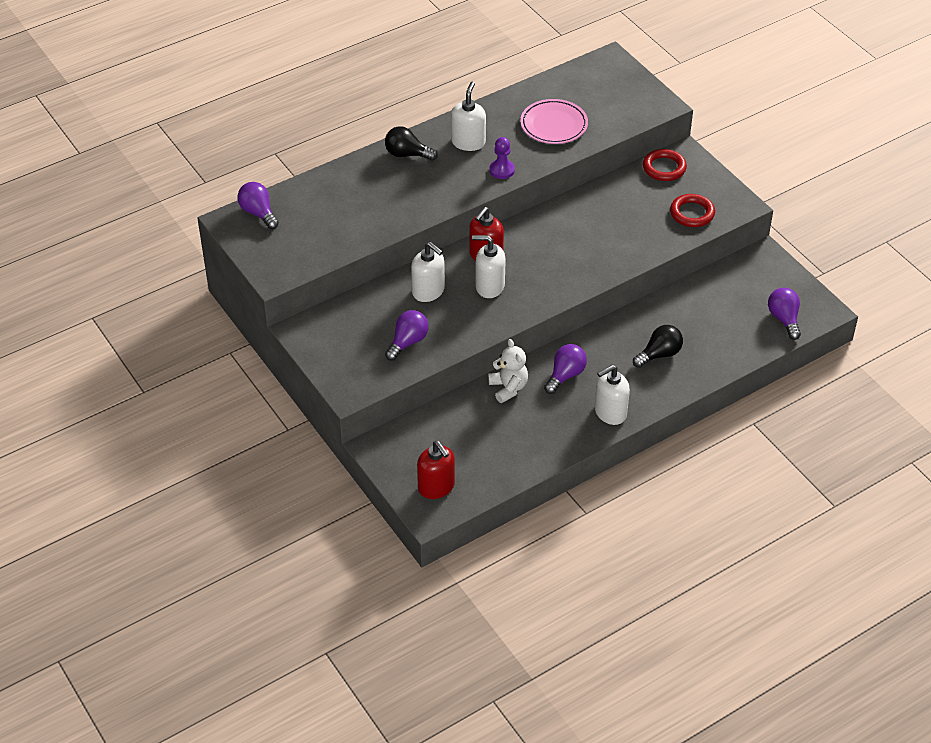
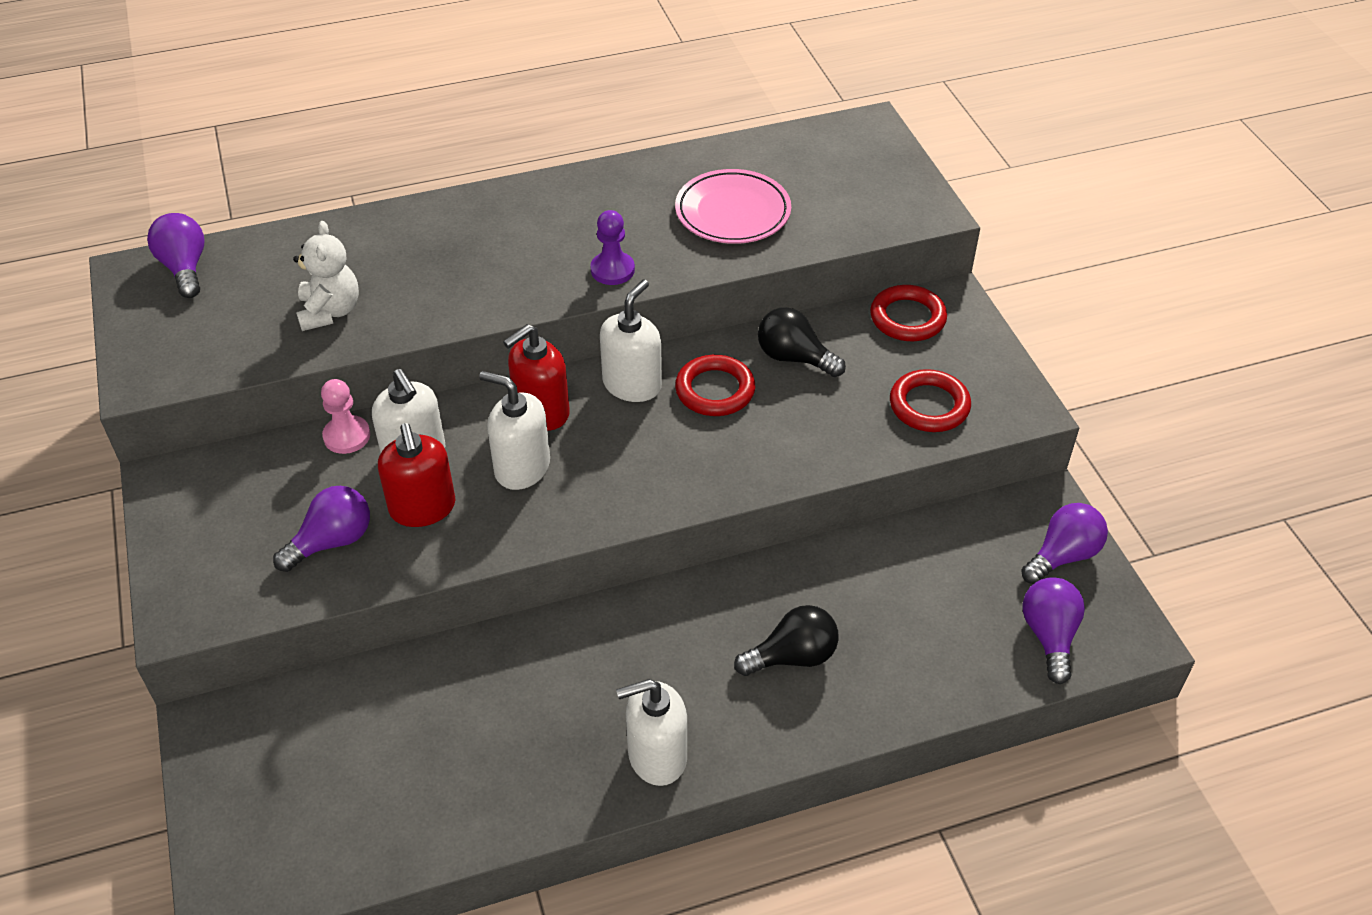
camera: 15 degrees right, 0 degrees up
(385, 289) = (347, 436): none -> pink pawn
(407, 154) = (472, 217): black light bulb -> black light bulb (794, 358)
(436, 487) = (270, 839): red soap dispenser -> red soap dispenser (422, 508)
(468, 142) = (579, 215): white soap dispenser -> white soap dispenser (632, 384)
(508, 388) = (494, 662): white teddy bear -> white teddy bear (330, 311)
(565, 375) = (606, 660): purple light bulb -> purple light bulb (1063, 556)
(575, 227) = (715, 390): none -> red ring

